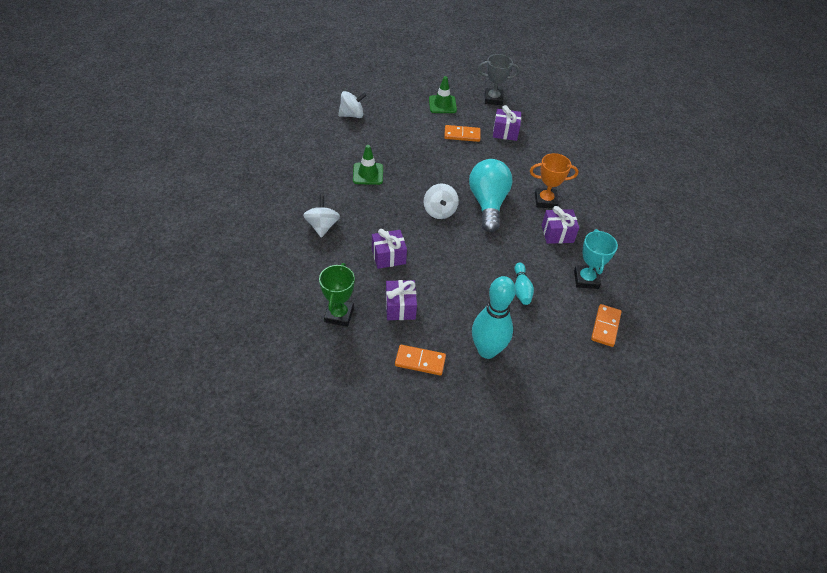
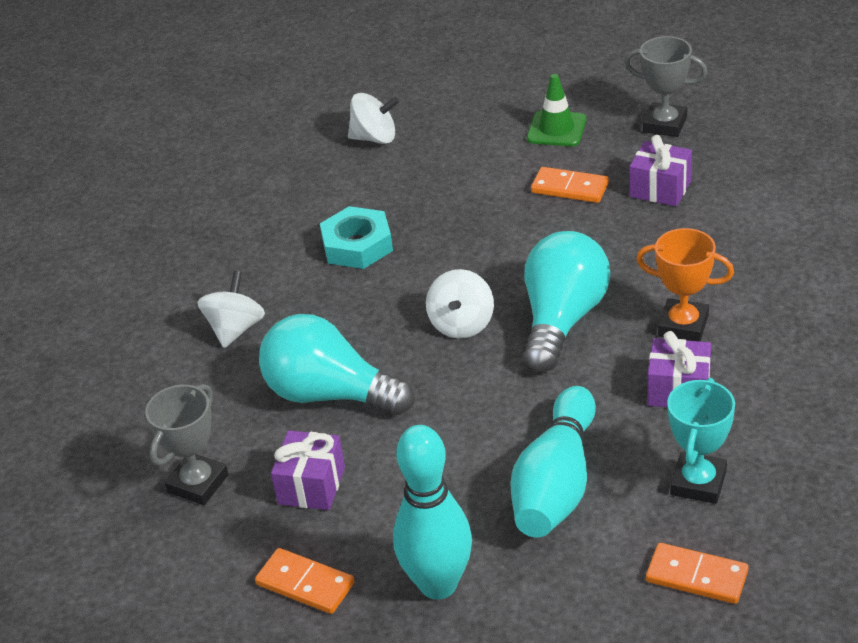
camera: 25 degrees right, 10 degrees down
(339, 315) = (198, 483): green trophy -> grey trophy
(368, 174) = (357, 245): green traffic cone -> turquoise nut
(388, 256) = (330, 394): purple gift -> turquoise light bulb
(521, 289) = (556, 484): turquoise bowling pin -> turquoise bowling pin, size x1.92
(605, 326) = (696, 576): orange domino -> orange domino turned 75 degrees clockwise

